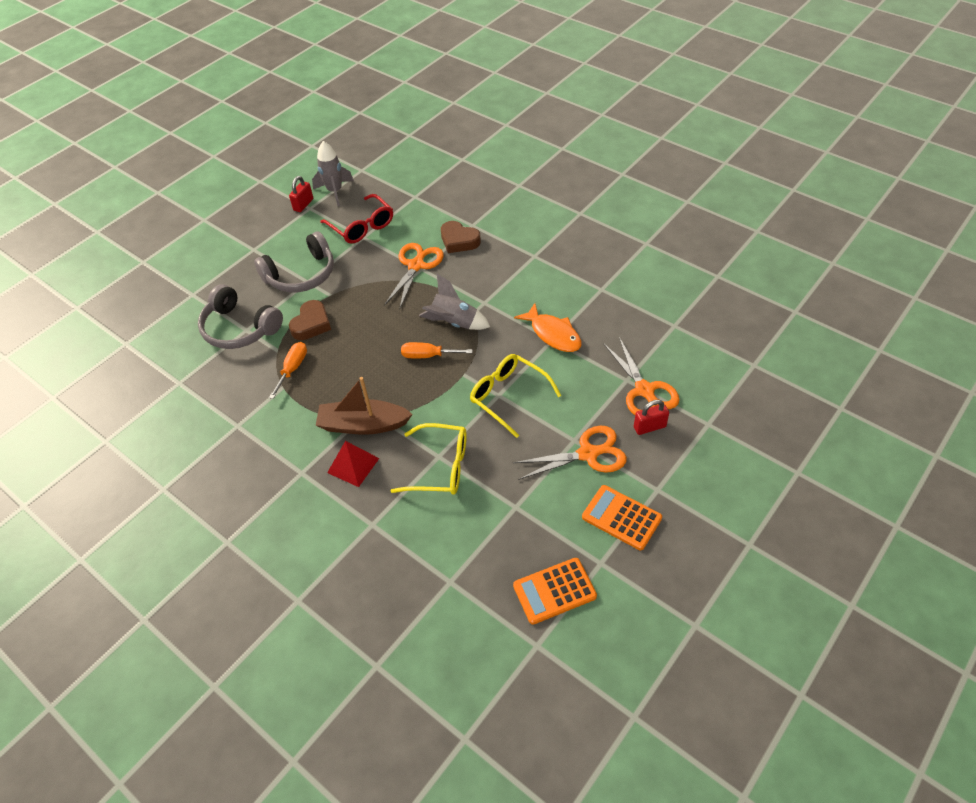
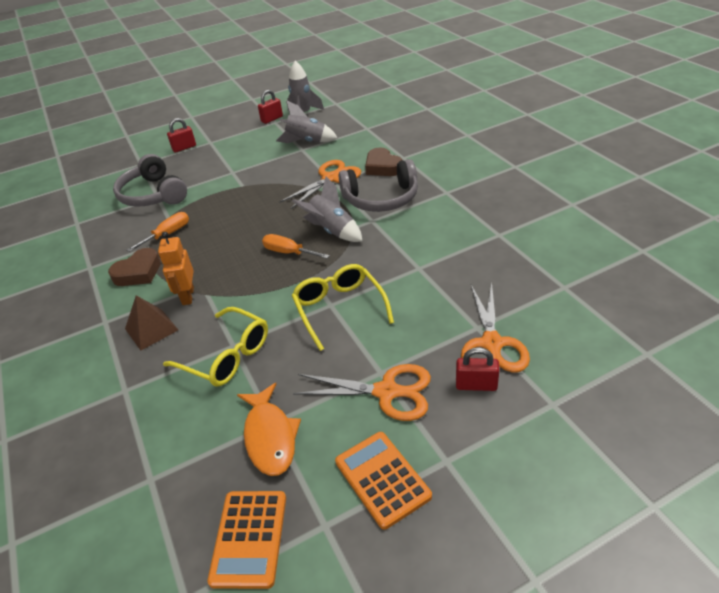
camera: 25 degrees right, 10 degrees down
(229, 263) = (184, 148): none -> red padlock
(301, 275) = (231, 166): grey headphones -> grey headphones (381, 199)
(311, 324) = (210, 204): brown heart -> brown heart (138, 272)
(353, 465) = (151, 329): red pyramid -> brown pyramid
(362, 226) = (306, 142): red glasses -> grey rocket
(363, 425) = (187, 296): brown boat -> orange robot
(553, 334) = (422, 263): orange fish -> orange fish (270, 436)
(554, 591) = (249, 538): orange calculator -> orange calculator turned 90 degrees counterclockwise

